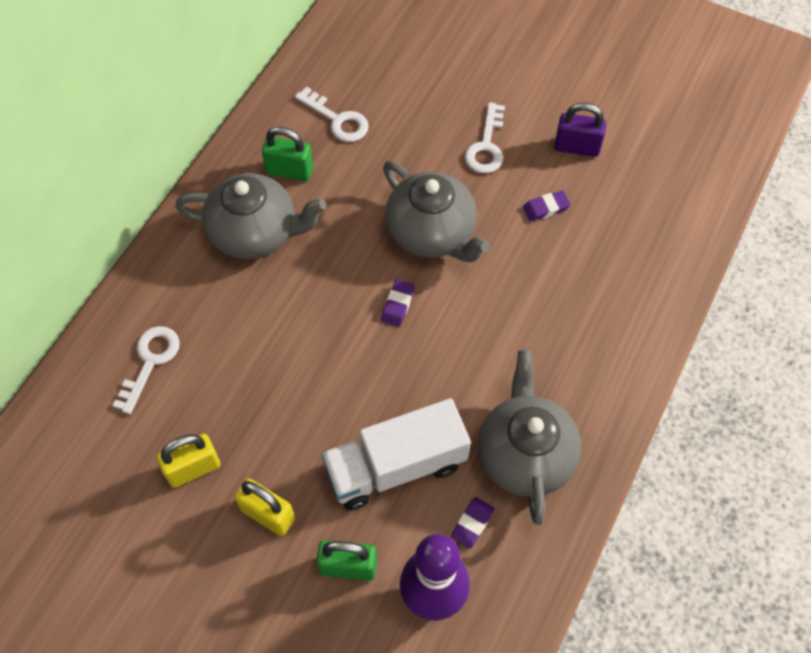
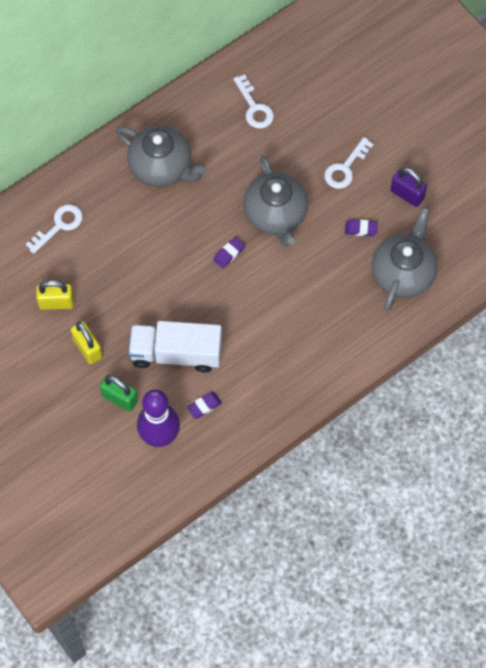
camera: 25 degrees right, 5 degrees up
(289, 171) = (204, 132): green padlock -> none
(525, 454) = (257, 380): grey teapot -> grey teapot (403, 273)

